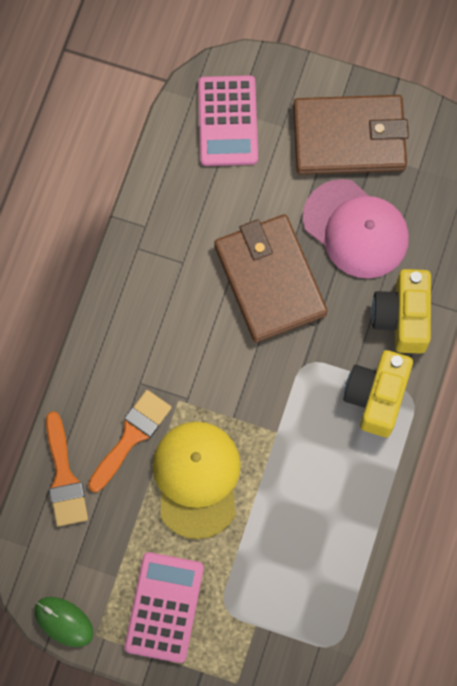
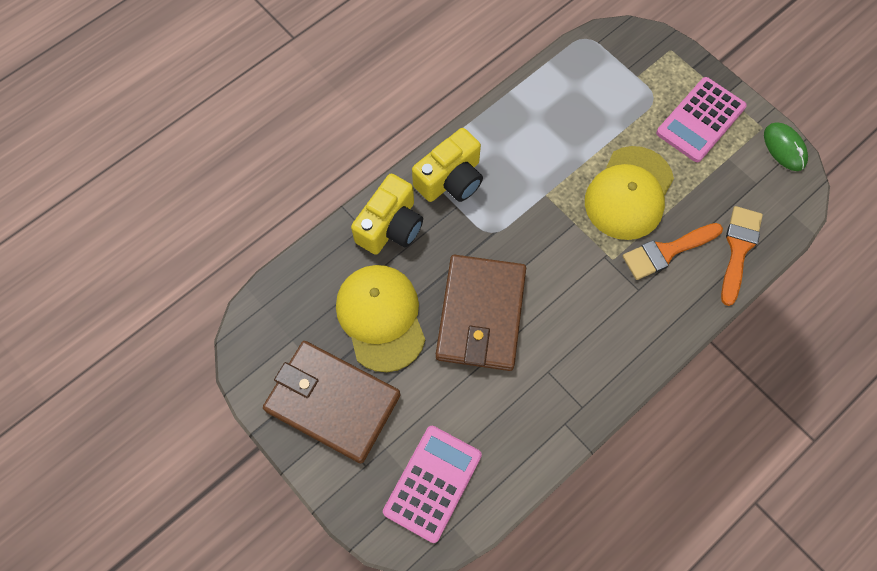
camera: 150 degrees left, 5 degrees down
(356, 229) = (381, 317): pink cap -> yellow cap

